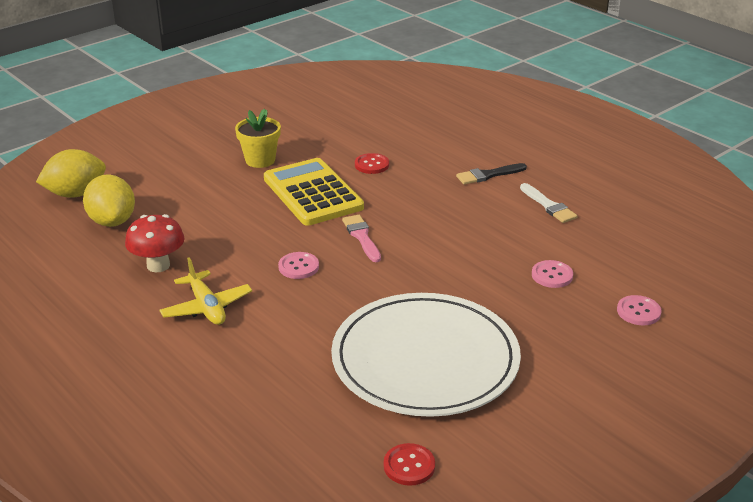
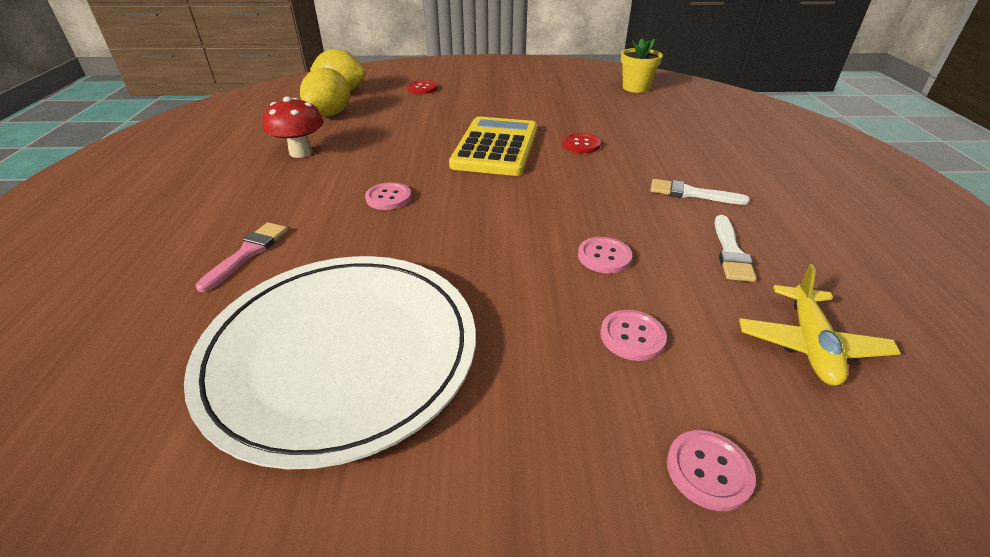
camera: 40 degrees right, 5 degrees up
(206, 307) = (271, 196): yellow plane -> yellow plane (810, 344)
(260, 160) = (494, 112): yellow flower pot -> yellow flower pot (635, 88)
(362, 237) = (480, 197): pink brush -> pink brush (248, 253)
(409, 466) = (100, 488): red button -> red button (422, 88)
(488, 175) = (691, 193): black brush -> white brush
(488, 240) = (604, 256): none -> pink button

